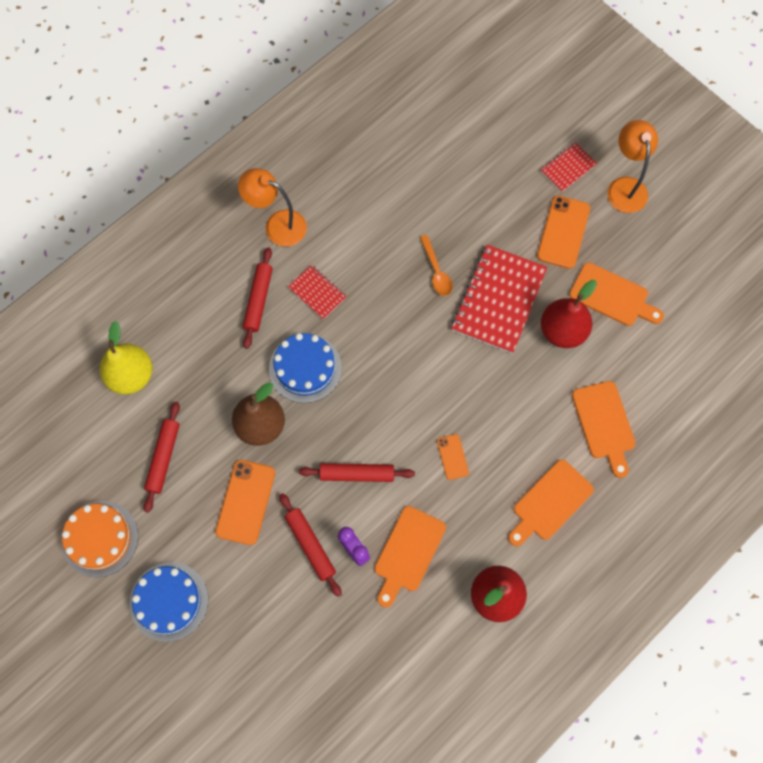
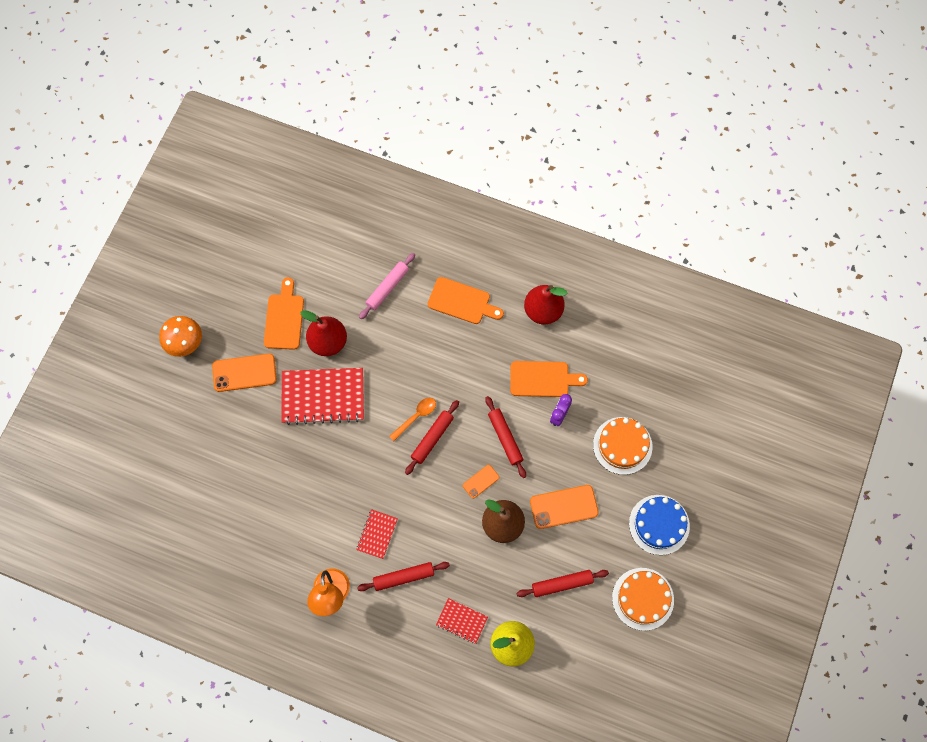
camera: 115 degrees left, 0 degrees up
(281, 607) = (622, 445): none -> orange cake
(305, 368) = (443, 514): blue cake -> none
(310, 545) = (571, 446): red rolling pin -> red rolling pin (432, 438)
(436, 271) = (318, 452): orange spoon -> orange spoon (416, 417)
(452, 457) = (460, 378): orange phone -> orange phone (481, 481)
(568, 168) = (185, 391): red notebook -> red notebook (461, 621)
(604, 424) = (387, 288): orange cutting board -> pink rolling pin
(625, 186) = (185, 343): orange lamp -> orange mushroom

